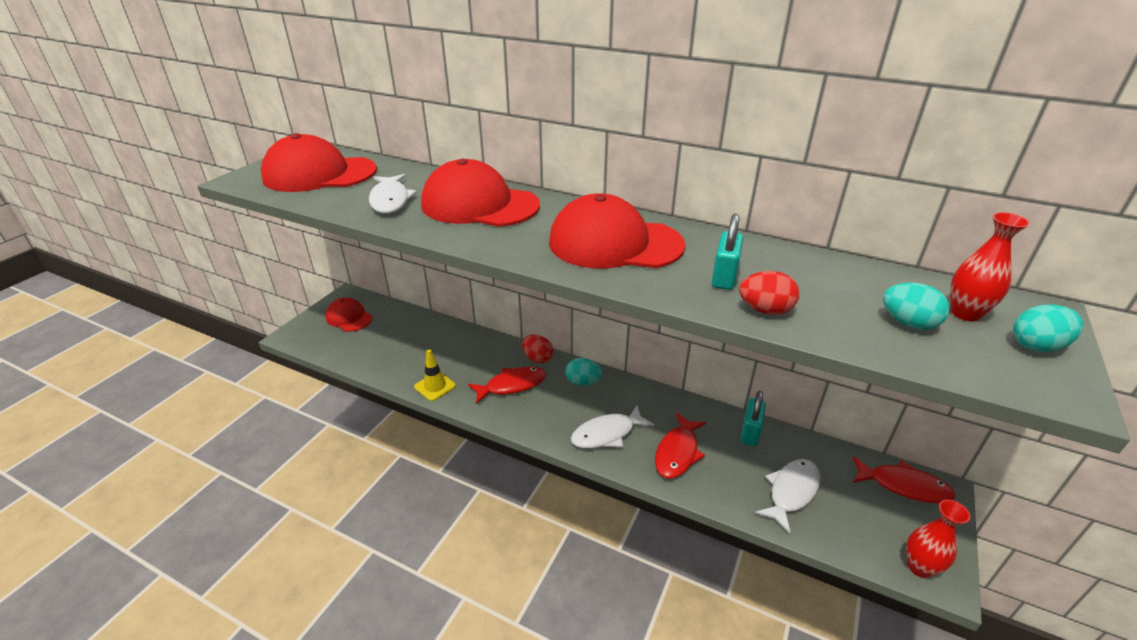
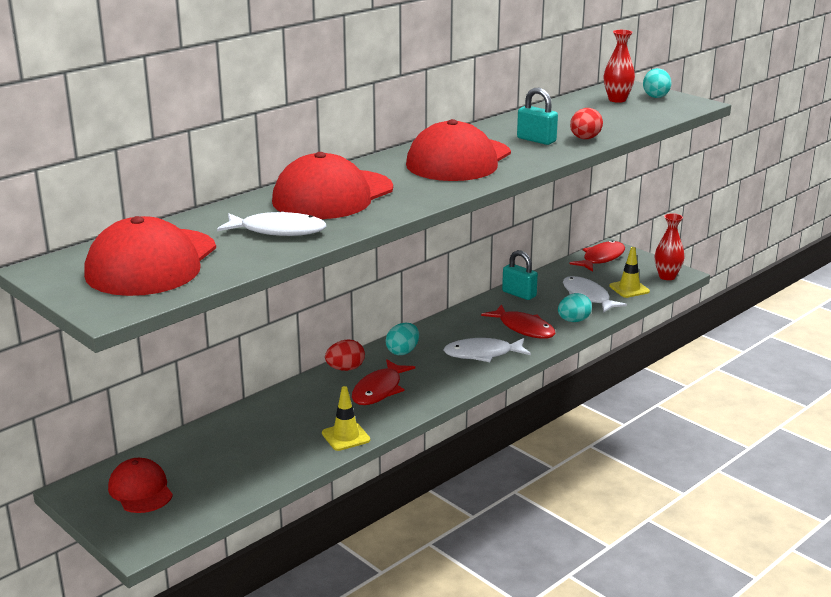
camera: 70 degrees left, 10 degrees down
(349, 318) = (140, 490): red cap -> red cap turned 90 degrees clockwise
(512, 385) = (379, 390): red fish -> red fish turned 150 degrees counterclockwise
(607, 434) = (482, 354): white fish -> white fish turned 90 degrees clockwise
(846, 530) = (629, 289): none -> yellow traffic cone
(908, 323) = (619, 113): turquoise egg -> turquoise egg (573, 321)

